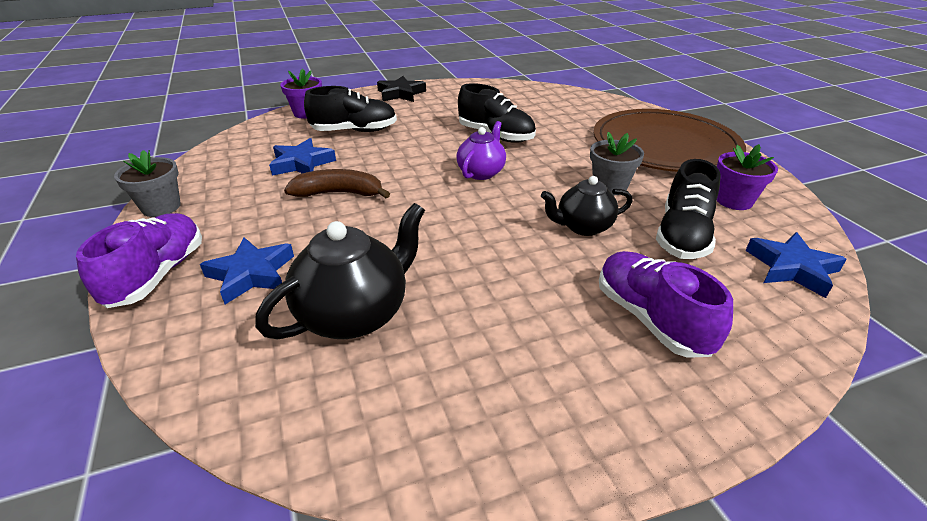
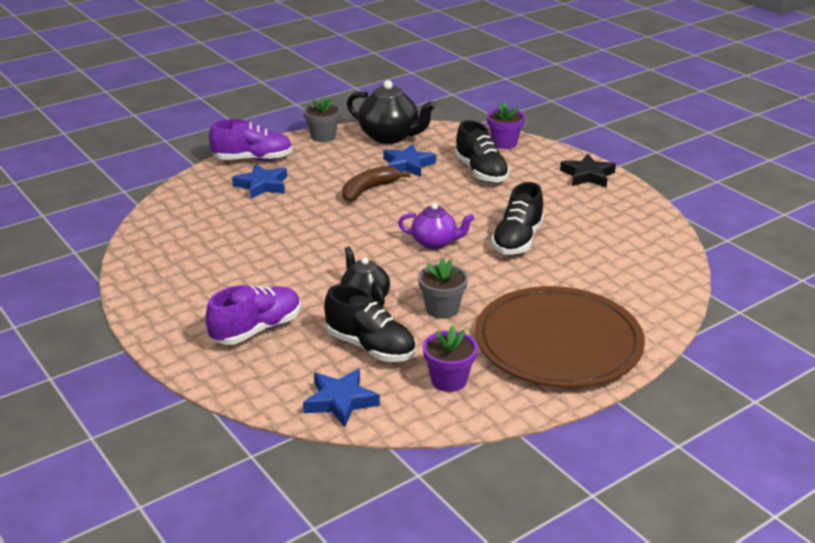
camera: 75 degrees right, 5 degrees down
(339, 193) = (369, 190): brown banana -> brown banana turned 120 degrees counterclockwise
(355, 314) = (234, 225): black teapot -> black teapot (390, 136)
(682, 236) = (370, 347): black shoe -> black shoe turned 150 degrees counterclockwise

